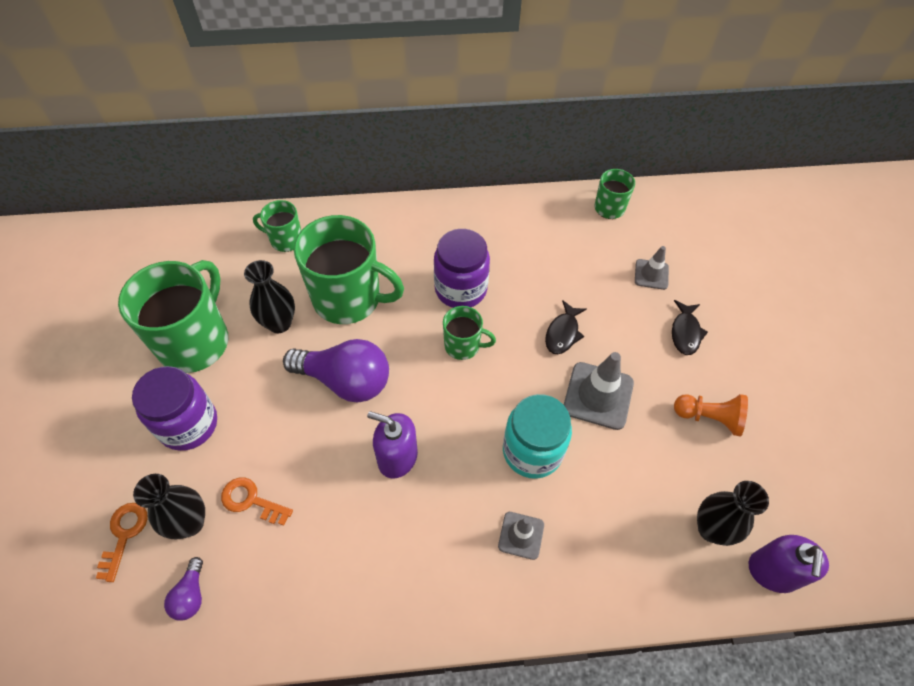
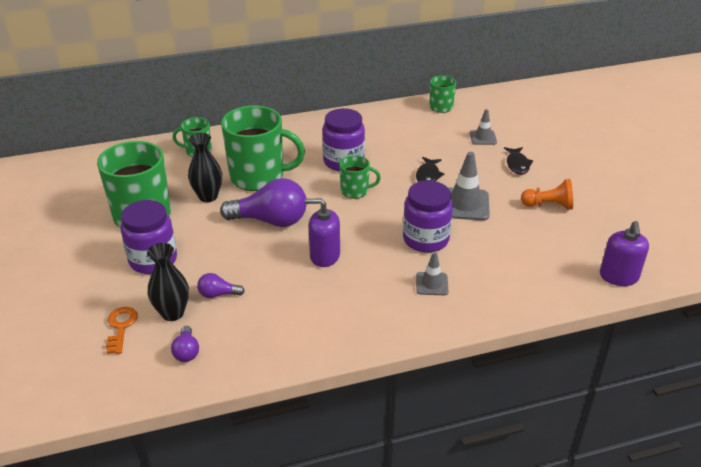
camera: 10 degrees left, 20 degrees down
(251, 500) = (218, 294): orange key -> purple light bulb
(532, 451) = (425, 239): turquoise jar -> purple jar
(711, 529) = (568, 261): black vase -> none

